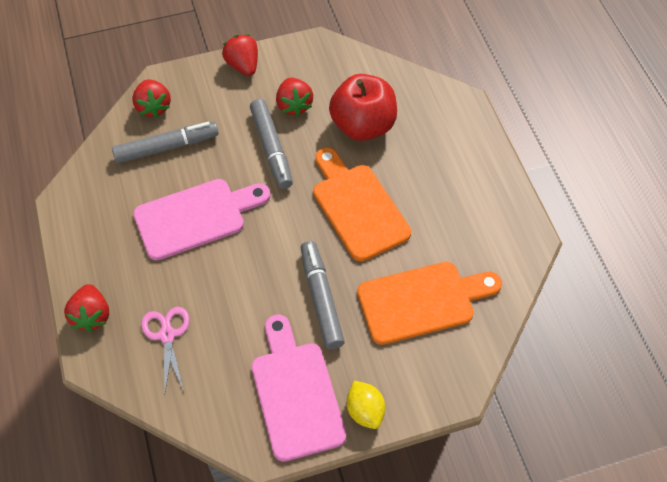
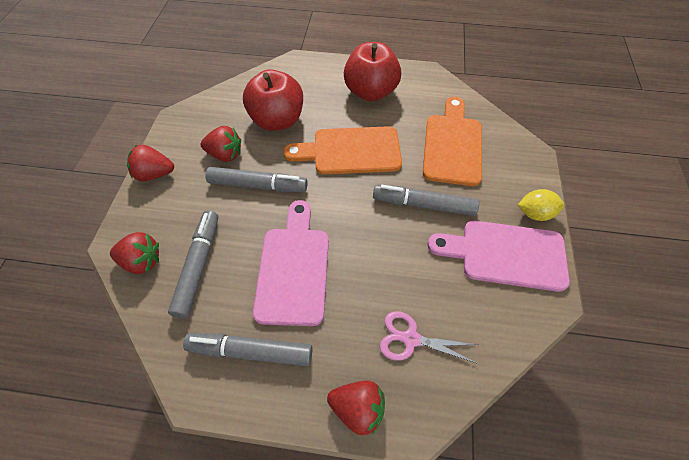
camera: 65 degrees left, 0 degrees up
(108, 221) = (251, 351): none -> grey marker
(458, 192) = (370, 92): none -> red apple

